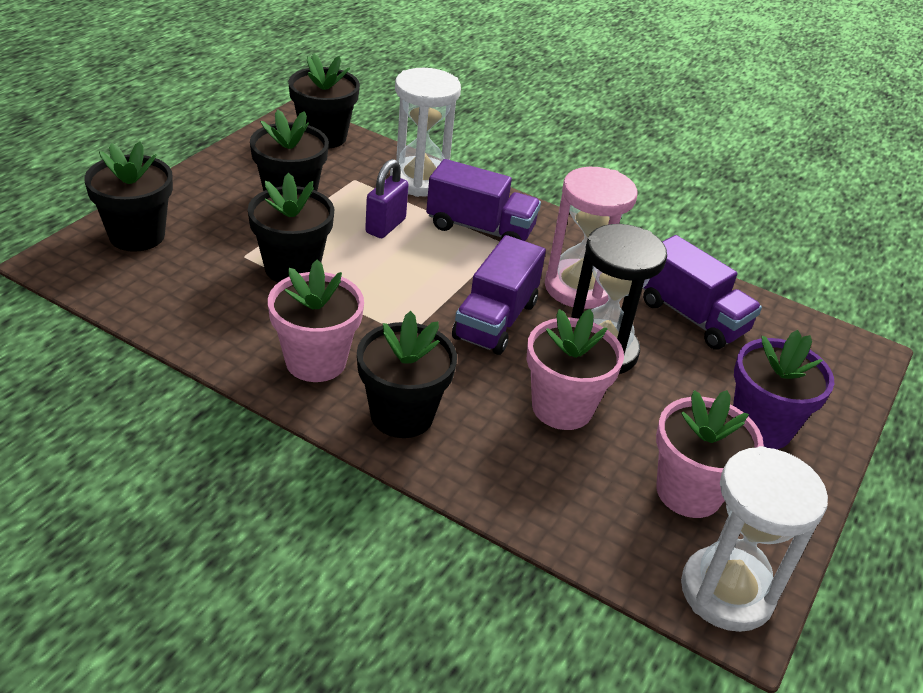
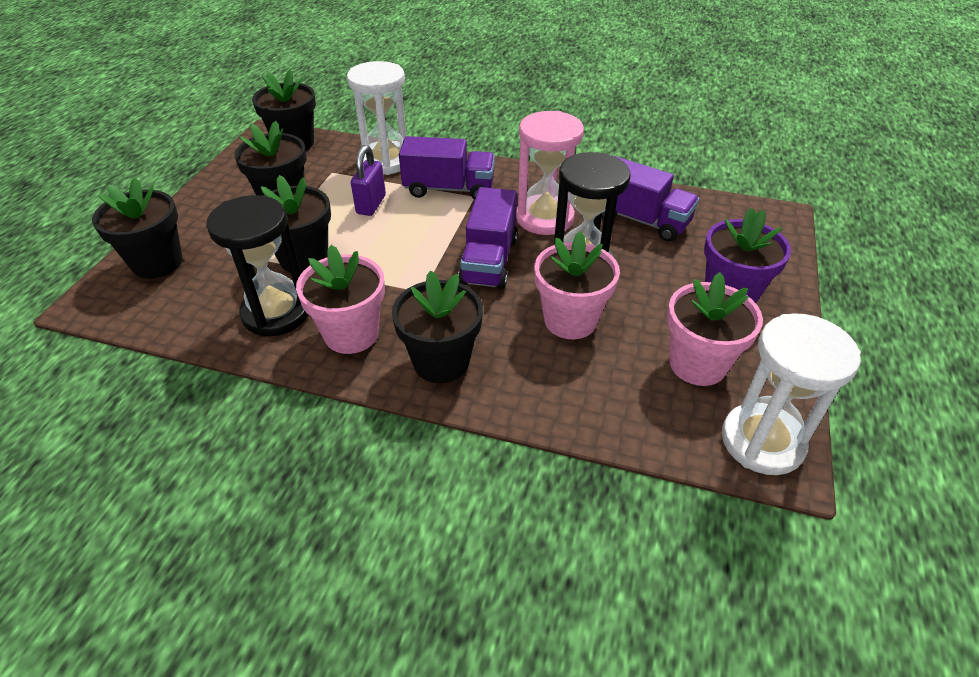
camera: 10 degrees left, 5 degrees up
(244, 319) = (276, 313): none -> black hourglass

